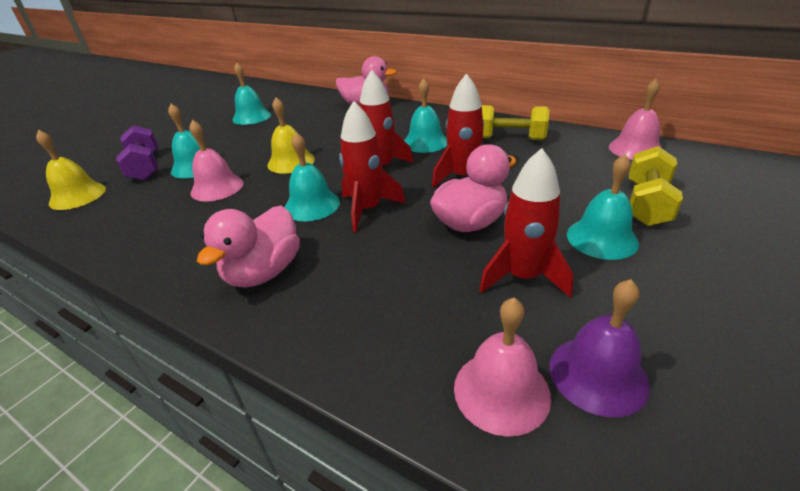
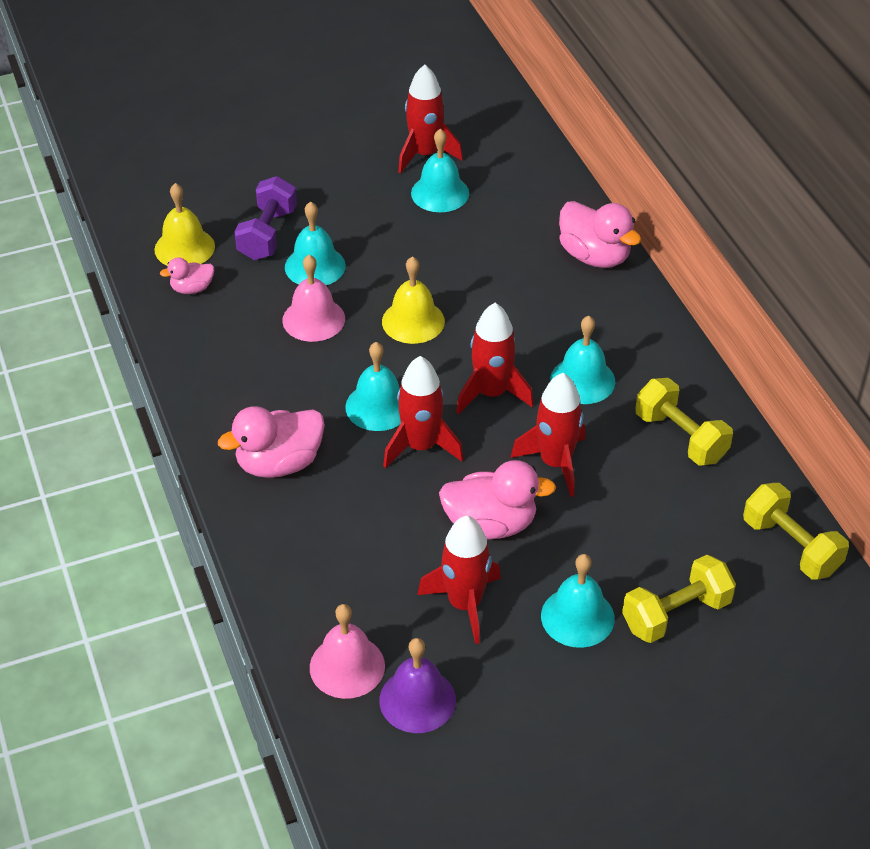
camera: 35 degrees right, 10 degrees up
(98, 212) = (192, 288): none -> pink duck
(228, 109) = (425, 154): none -> red rocket
(635, 149) = (791, 546): pink bell -> yellow dumbbell

